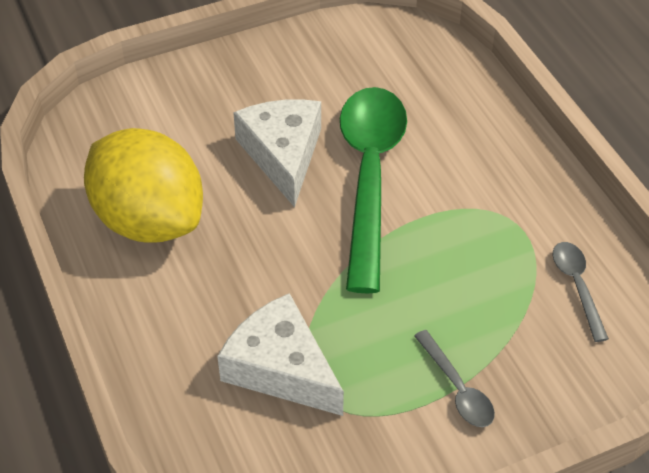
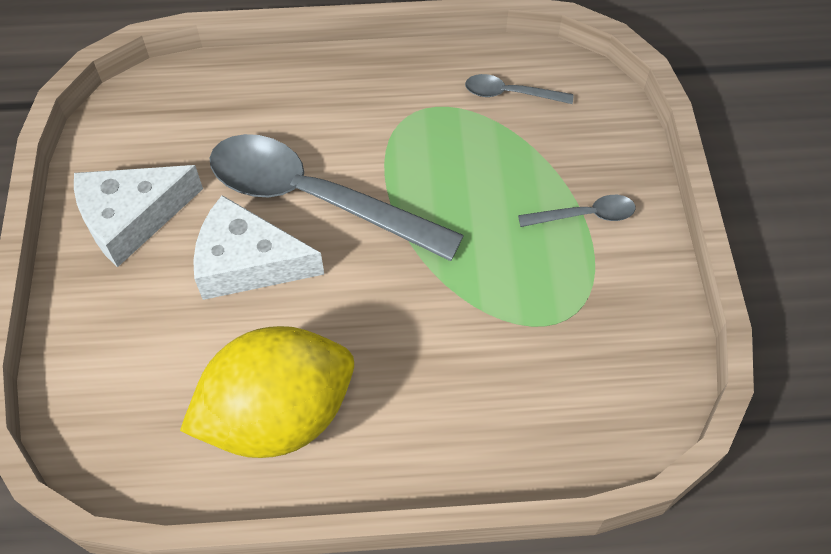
camera: 70 degrees left, 10 degrees up
(281, 368) = (516, 345): white cheese -> white cheese (132, 218)
(369, 177) = (316, 198): green spoon -> grey spoon

